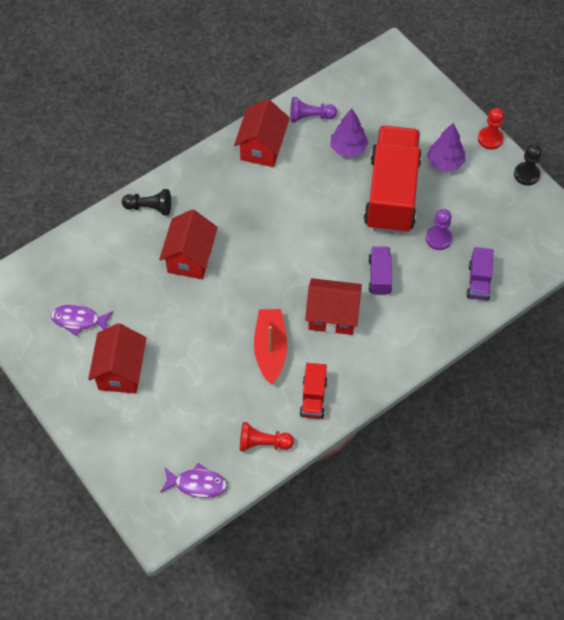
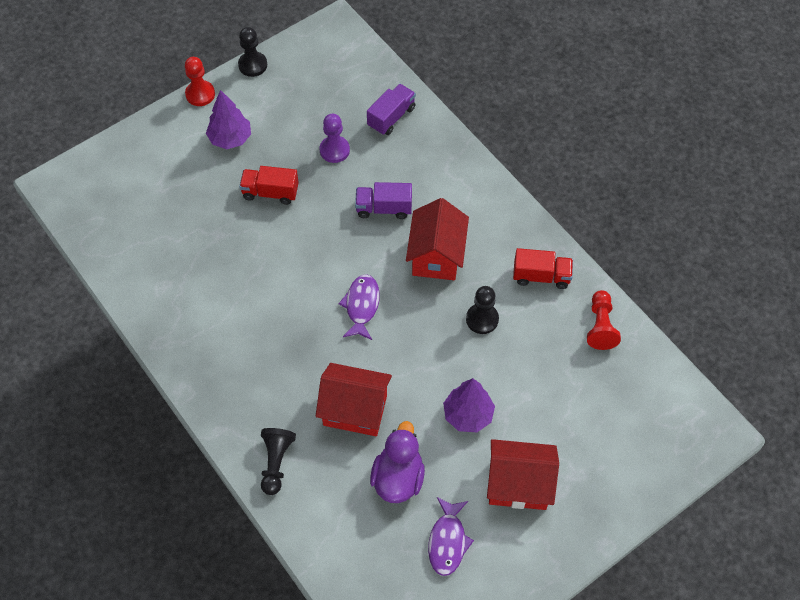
camera: 90 degrees left, 0 degrees up
(132, 287) = (398, 478): none -> purple duck
(197, 484) = (657, 392): purple fish -> purple fish (361, 306)
(262, 147) = (190, 330): red house -> none
(270, 349) = (482, 319): red boat -> black pawn
(310, 117) = (147, 275): purple pawn -> none
(348, 148) = (201, 235): purple tree -> purple tree (468, 415)
(391, 193) = (270, 192): red truck -> red truck, size x0.44
(478, 282) = (391, 117): purple truck -> purple truck turned 60 degrees counterclockwise

